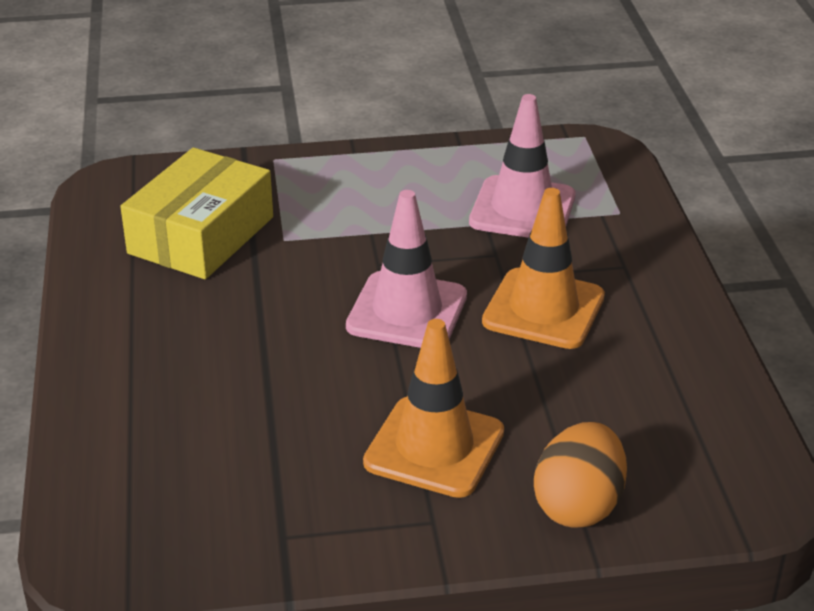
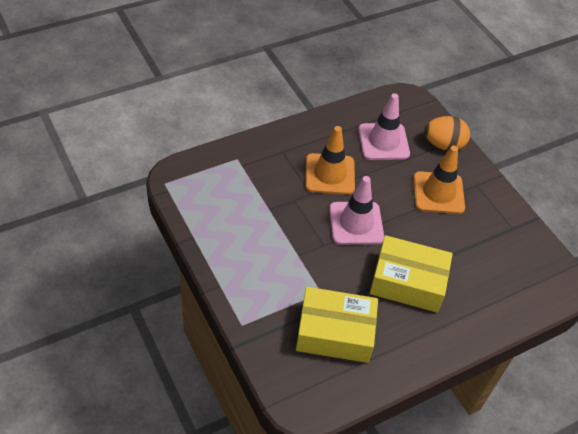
camera: 115 degrees left, 15 degrees up
(243, 337) = (407, 282): none -> yellow box
(522, 209) = (250, 196): pink traffic cone -> pink traffic cone (383, 142)

